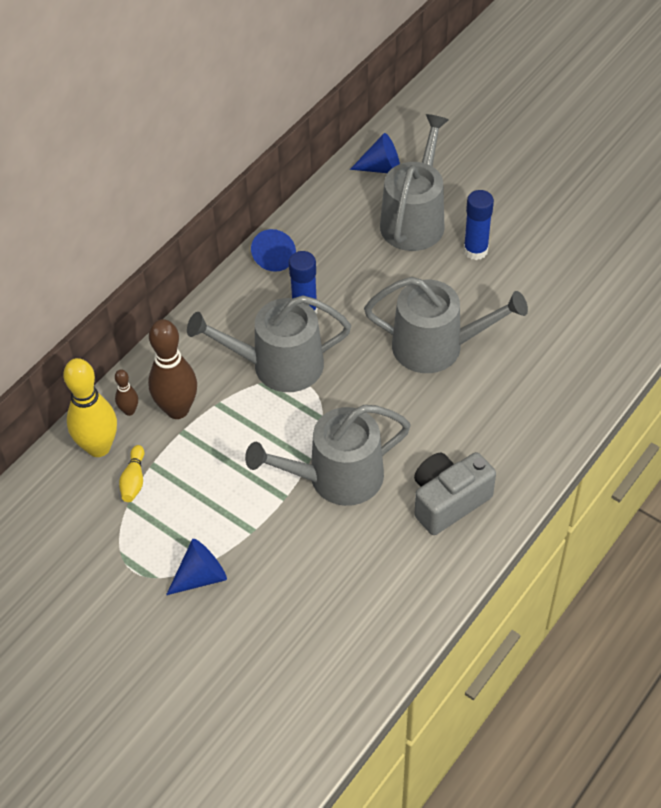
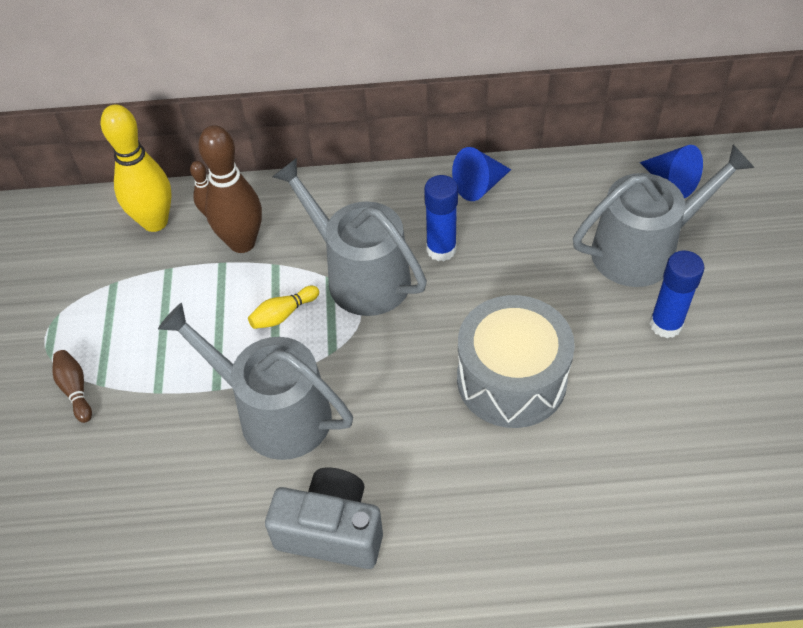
camera: 50 degrees right, 0 degrees up
(134, 480) = (141, 269): yellow bowling pin -> yellow bowling pin (283, 314)
(201, 576) = (75, 390): blue cone -> brown bowling pin
(436, 346) = (511, 379): grey watering can -> grey drum

